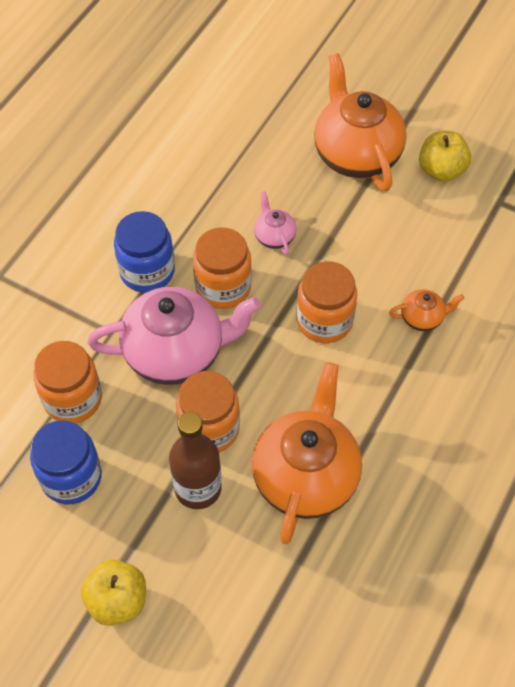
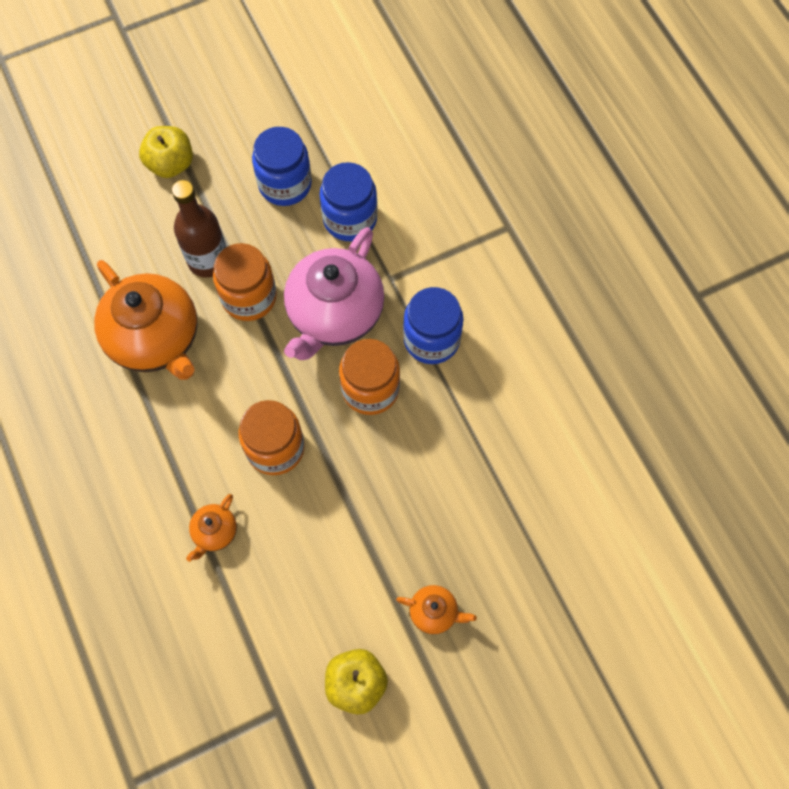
camera: 125 degrees right, 10 degrees up
(73, 399) = (350, 219): orange jar -> blue jar
(274, 236) = (392, 467): pink teapot -> none
(356, 154) = (434, 612): orange teapot -> orange teapot, size x0.44

